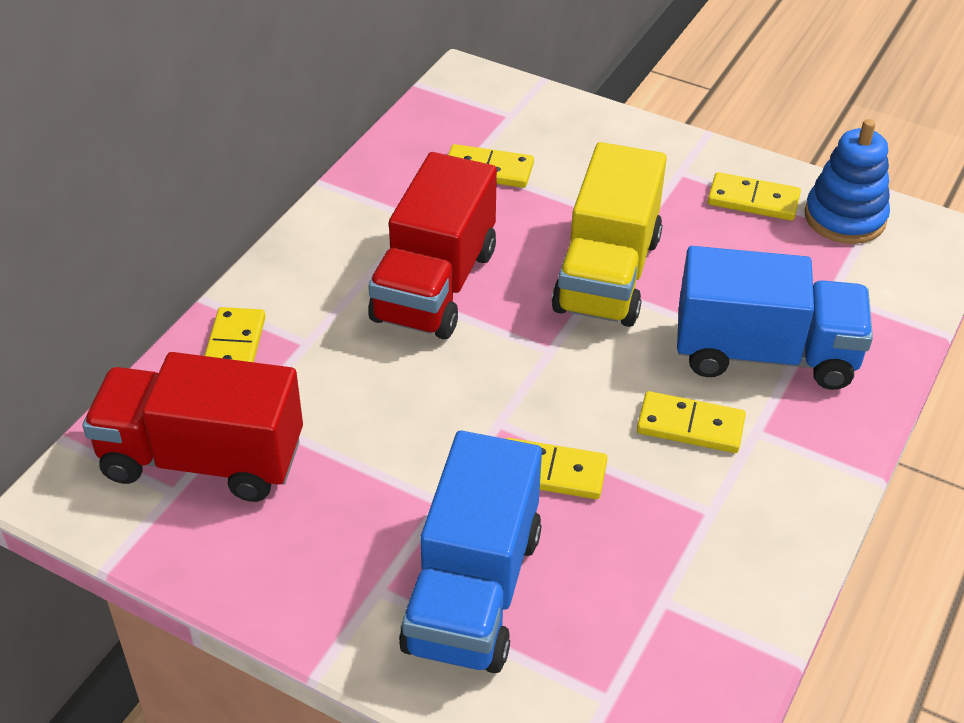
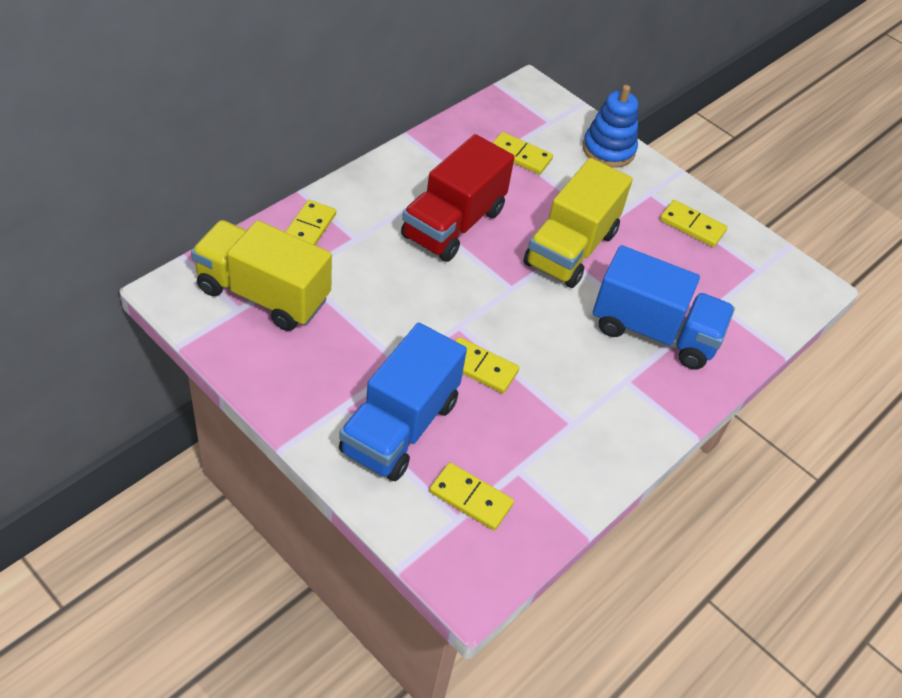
camera: 10 degrees right, 5 degrees up
(202, 459) = (263, 294): red truck -> yellow truck
(690, 426) = (583, 364): yellow domino -> yellow domino (471, 498)
(845, 218) = (750, 255): blue stacking toy -> blue stacking toy (608, 150)

